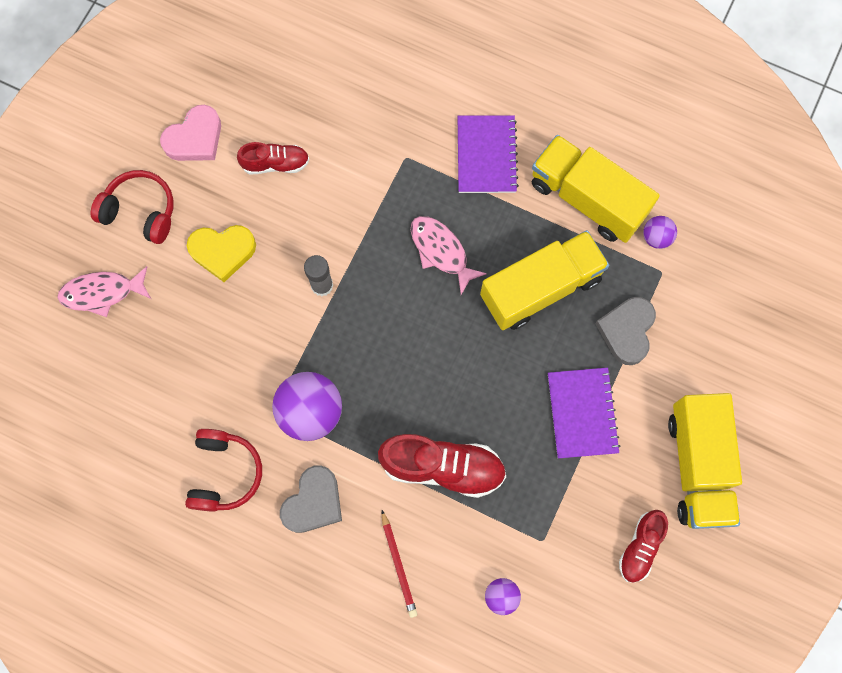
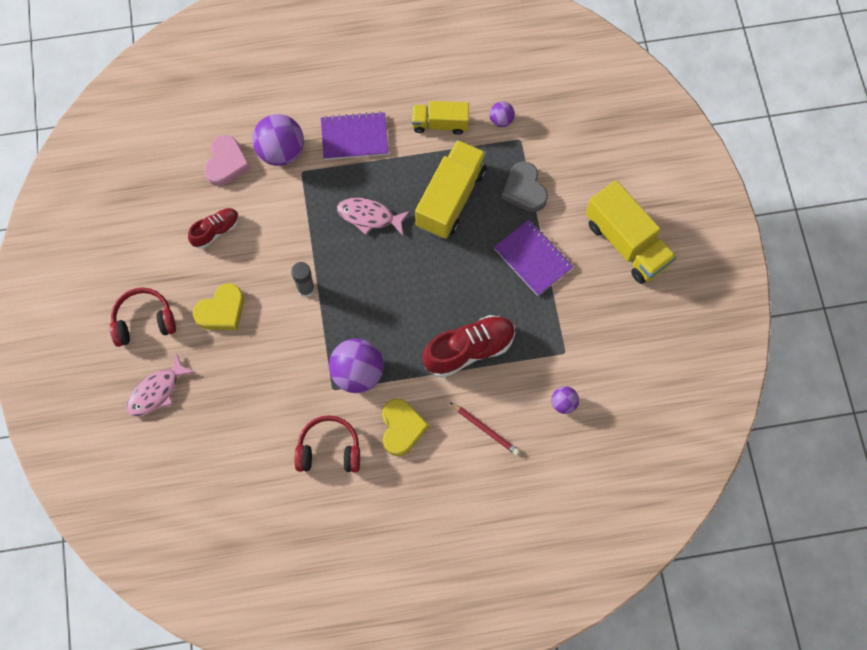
camera: 35 degrees left, 5 degrees down
(195, 138) = (146, 249): pink heart -> pink heart (226, 163)
(225, 473) = (329, 450): red headphones -> red headphones turned 60 degrees counterclockwise
(313, 502) = (401, 428): grey heart -> yellow heart
(400, 122) = (281, 151): none -> purple ball
(486, 155) = (354, 137): purple notebook -> purple notebook turned 60 degrees counterclockwise
(587, 199) = (440, 124): yellow truck -> yellow truck, size x0.61
(640, 547) = (627, 315): red shoe -> none

